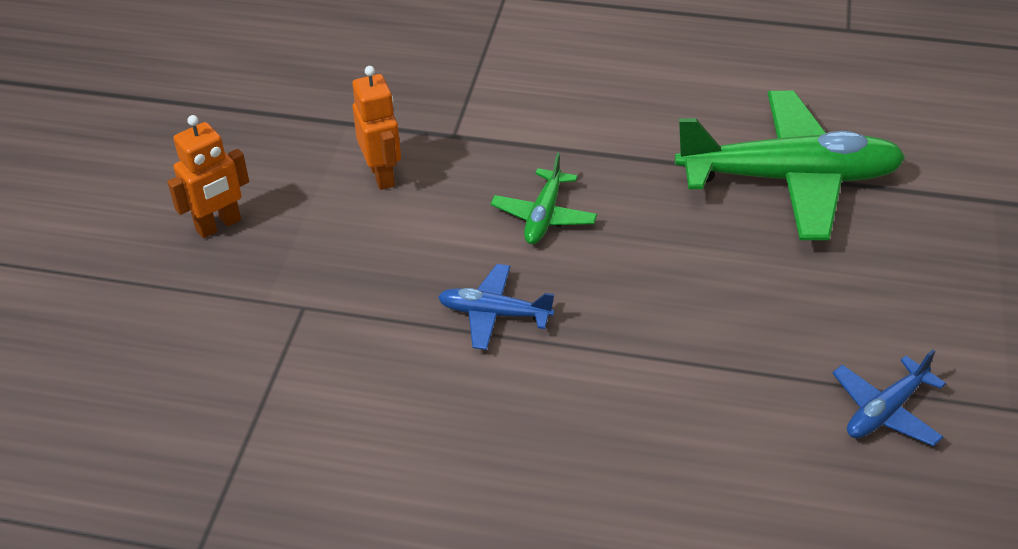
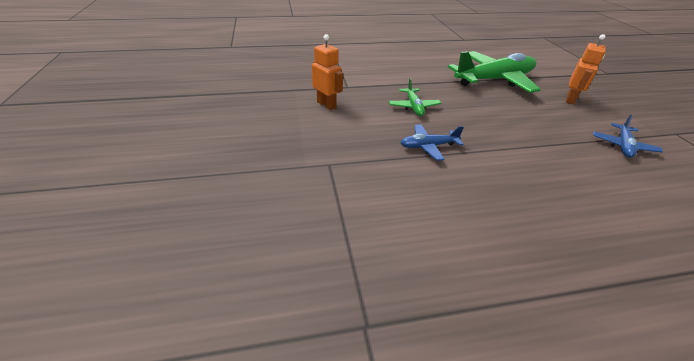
camera: 25 degrees left, 5 degrees down
(219, 225) = (255, 138): orange robot -> orange robot (570, 99)

